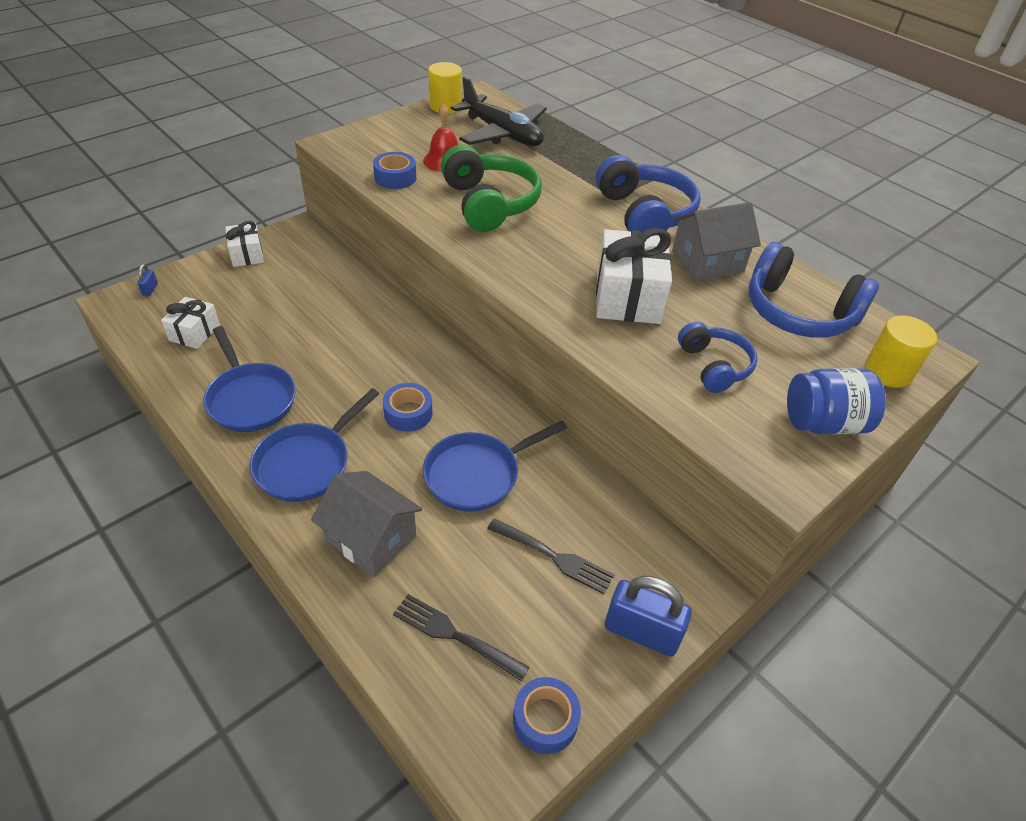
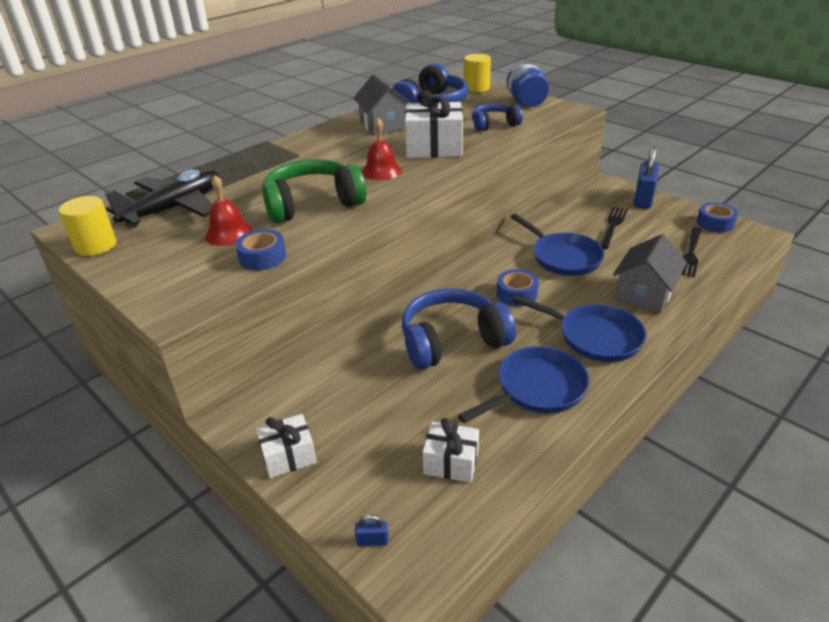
camera: 90 degrees left, 10 degrees down
(562, 250) = (381, 171): none -> red bell
(644, 214) = (324, 144): blue headphones -> blue headphones (452, 341)

